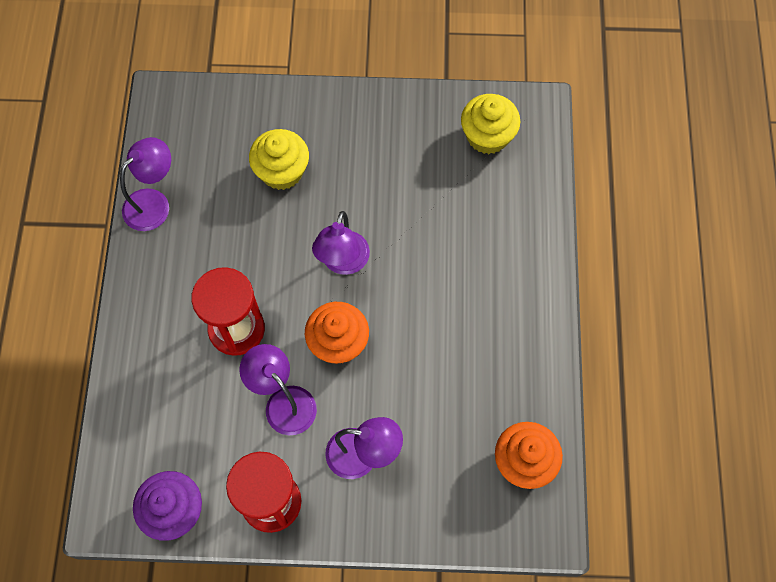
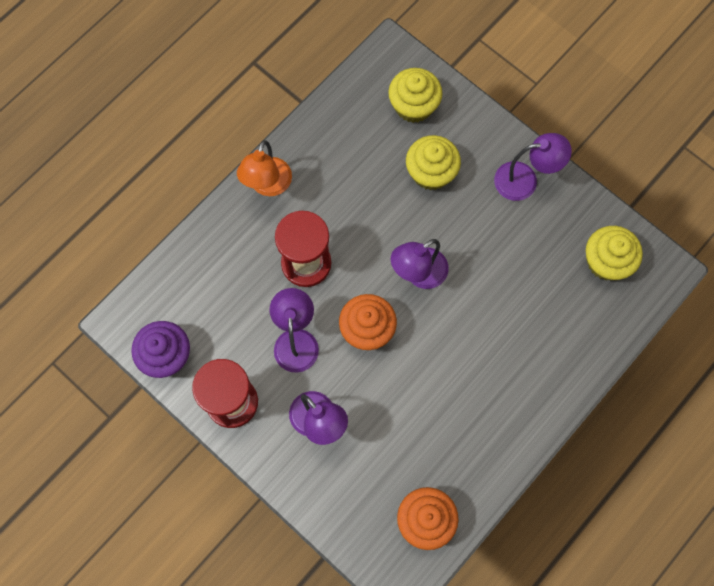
camera: 40 degrees right, 5 degrees up
(144, 289) = (268, 185): none -> orange lamp
(154, 203) = (323, 128): purple lamp -> purple lamp (525, 180)
(220, 127) = (413, 106): none -> yellow cupcake

